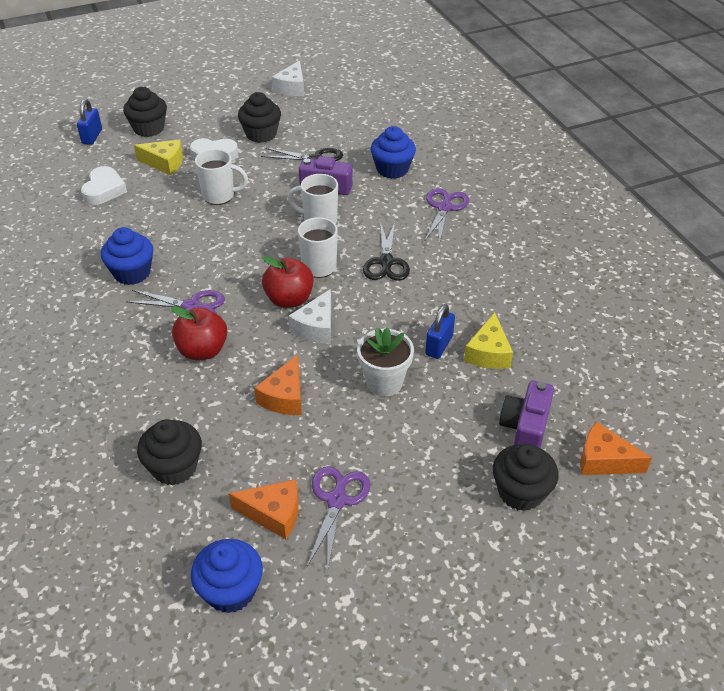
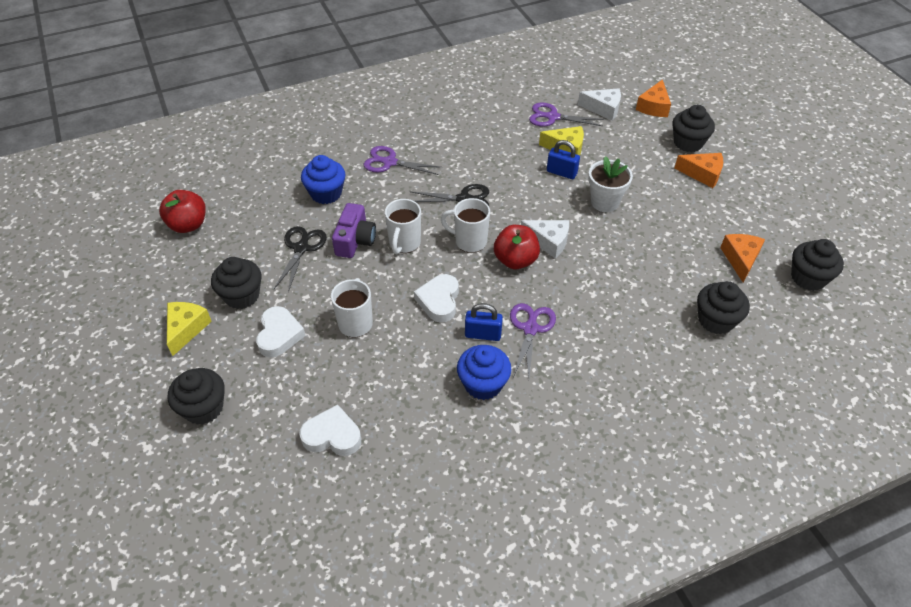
camera: 90 degrees left, 5 degrees up
(92, 136) = (208, 471): blue padlock -> blue padlock (483, 334)
(164, 163) = (285, 381): yellow cheese -> yellow cheese (186, 329)
(202, 350) = (586, 315): red apple -> red apple (188, 225)
(230, 590) = (808, 278): blue cupcake -> black cupcake
(239, 245) = (439, 301): none -> white heart
(284, 396) = (629, 258): orange cheese -> orange cheese (702, 174)
(292, 88) = (147, 273): white cheese -> white cheese (603, 109)
(337, 499) = (718, 227): purple scissors -> purple scissors (552, 117)
(525, 427) = (633, 136): purple camera -> none

